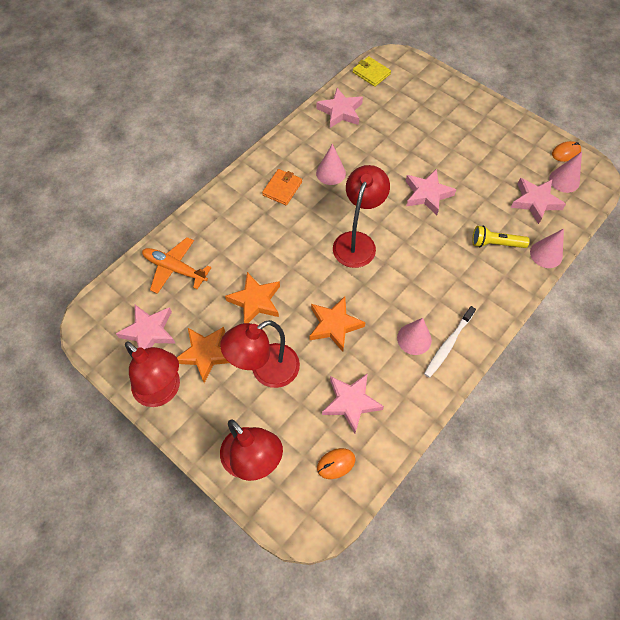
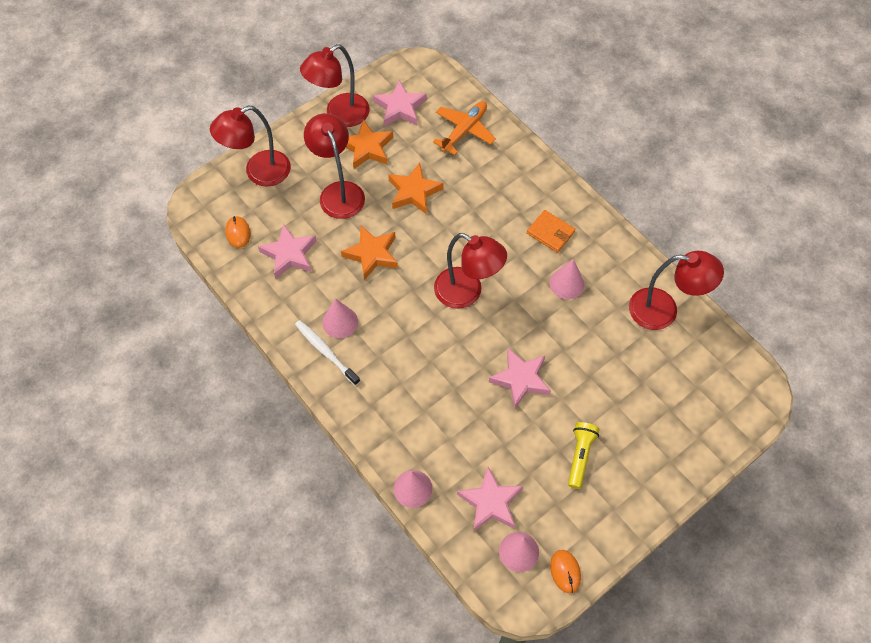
camera: 100 degrees right, 0 degrees up
(340, 111) = (663, 310): pink star -> red lamp
(371, 73) = (731, 359): yellow wallet -> none
(496, 243) = (438, 436): yellow flashlight -> yellow flashlight (580, 456)

